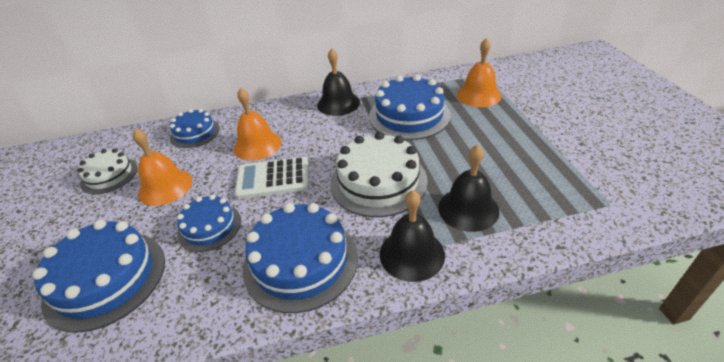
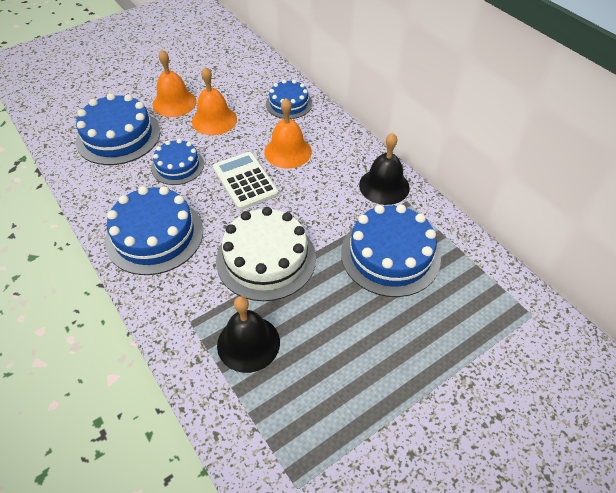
camera: 65 degrees right, 10 degrees up
(109, 175) = (217, 83): white cake -> none
(412, 254) = (178, 309): black bell -> none
(478, 95) = (471, 317): orange bell -> orange bell (174, 103)

